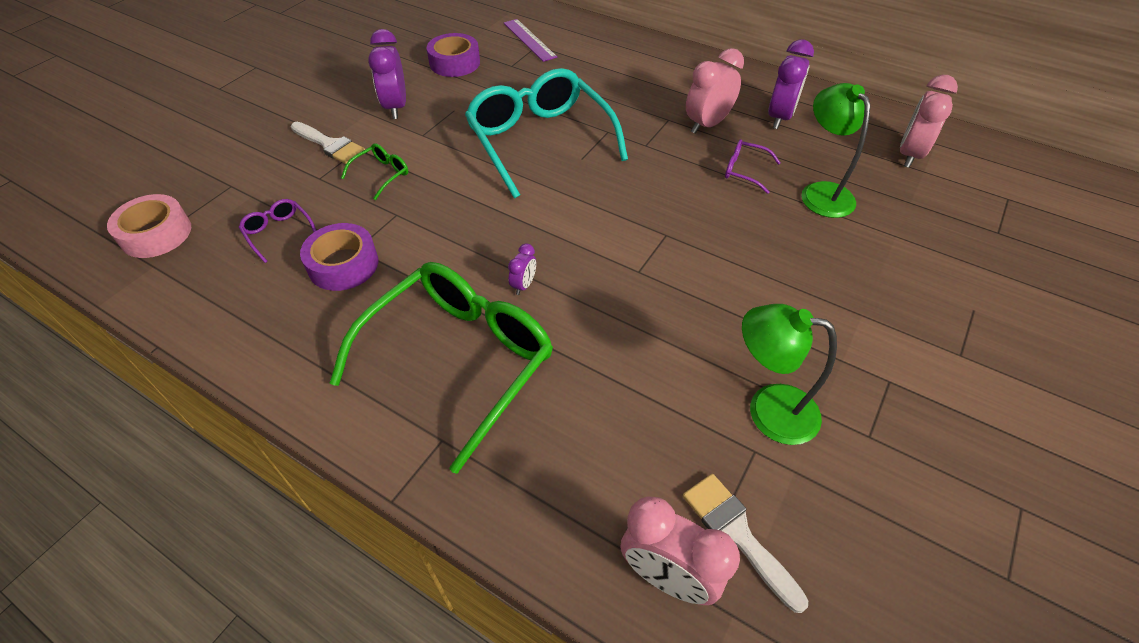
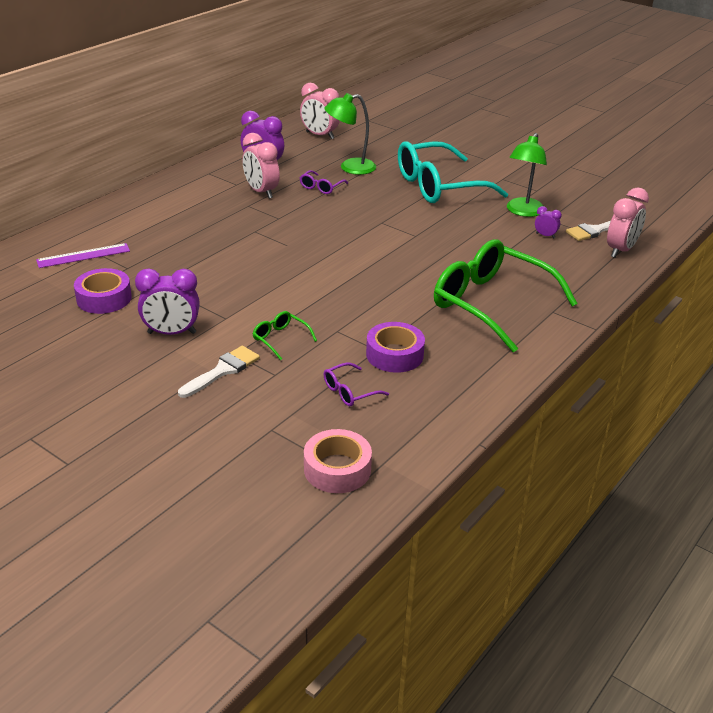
camera: 85 degrees left, 15 degrees down
(523, 285) = (425, 277): purple clock -> purple clock (545, 235)
(539, 140) = (256, 261): turquoise glasses -> turquoise glasses (438, 186)

